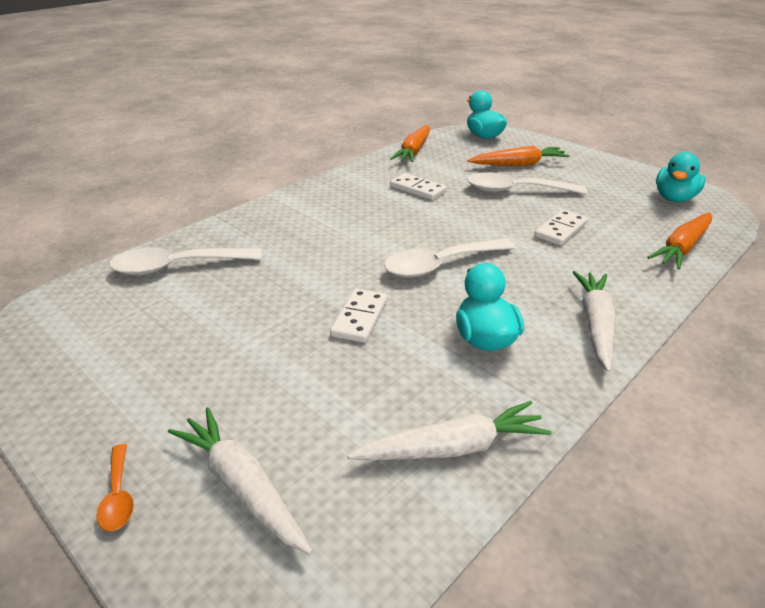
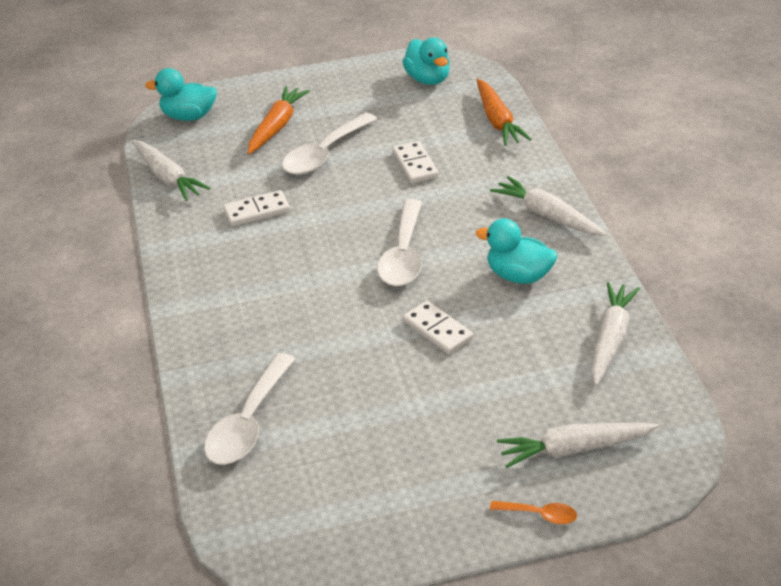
camera: 55 degrees left, 5 degrees up
(414, 151) = (167, 177): orange carrot -> white carrot

